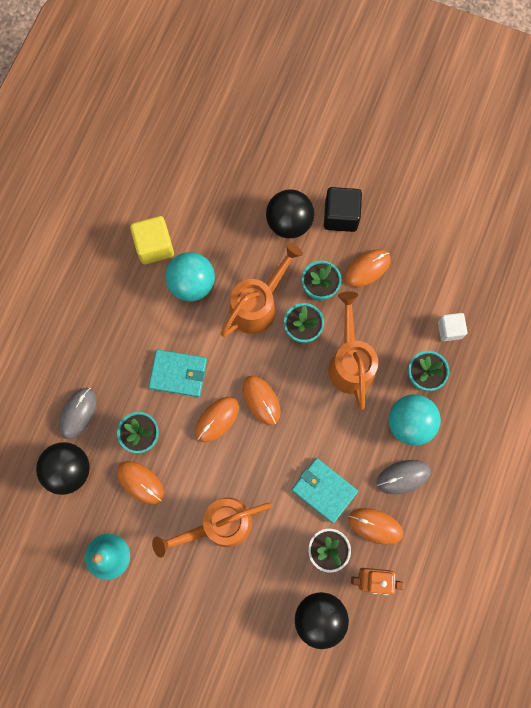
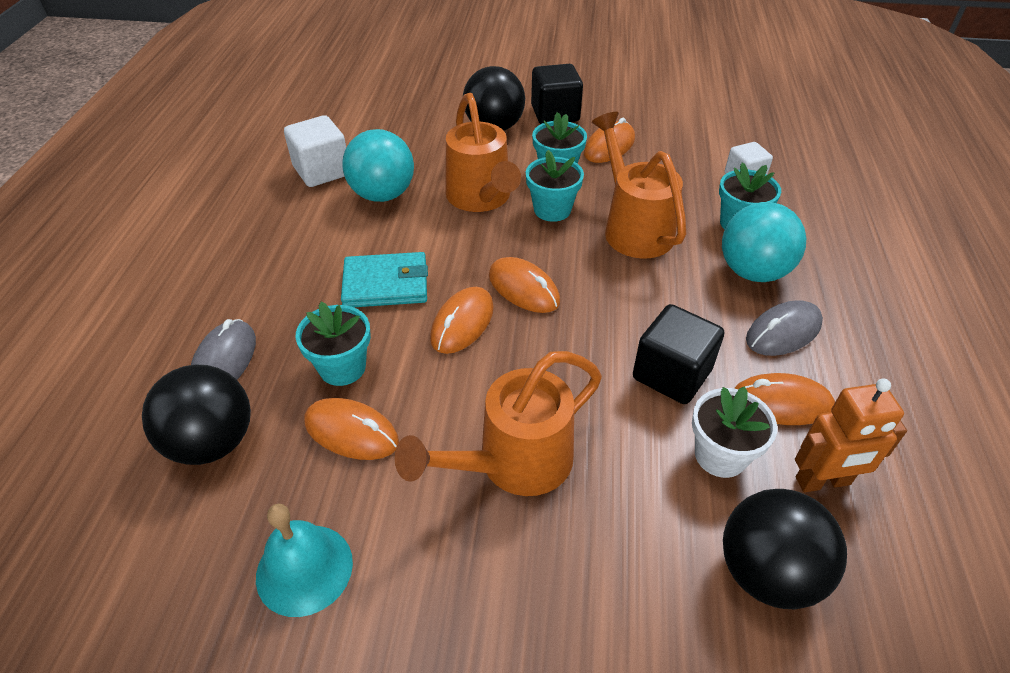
camera: 15 degrees left, 30 degrees down
(154, 246) = (322, 171): yellow cube -> white cube
(258, 305) = (481, 198): orange watering can -> orange watering can turned 135 degrees clockwise
(324, 490) = (671, 374): turquoise wallet -> black cube

